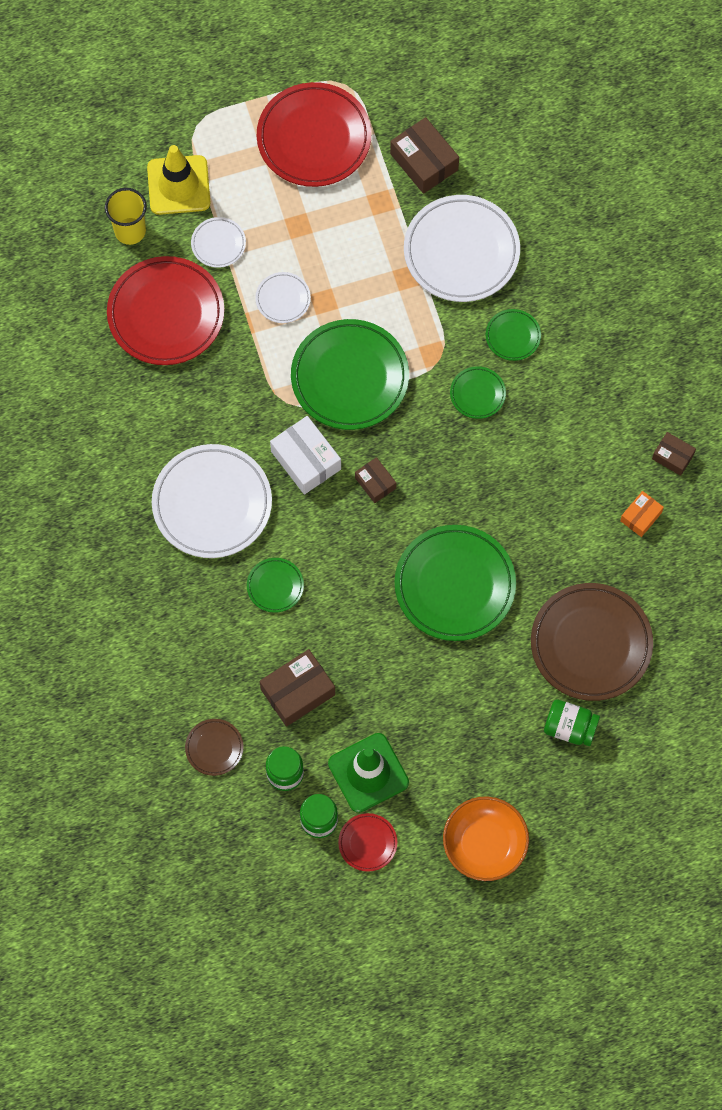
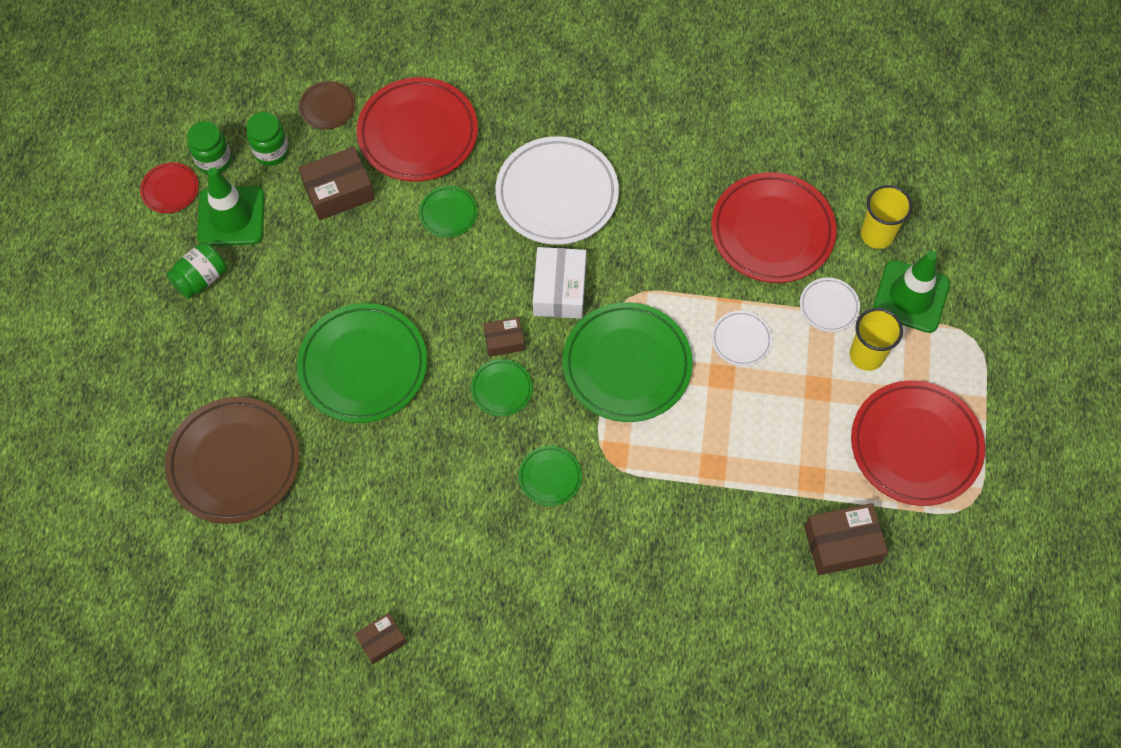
camera: 115 degrees right, 5 degrees down
(178, 185) = (911, 296): yellow traffic cone -> green traffic cone
(205, 652) = (418, 133): none -> red plate
(250, 200) = (866, 355): none -> yellow cup
(298, 692) = (338, 191): brown box -> brown box turned 75 degrees clockwise
(306, 460) = (559, 290): white box -> white box turned 75 degrees counterclockwise
(461, 251) = (718, 534): white plate -> none
(484, 844) = (108, 282): orange bowl -> none
(513, 336) = (597, 541): green plate -> green plate (502, 389)
(570, 727) = (166, 404): green jar -> green jar (201, 279)
(641, 517) = (335, 575): orange box -> none

